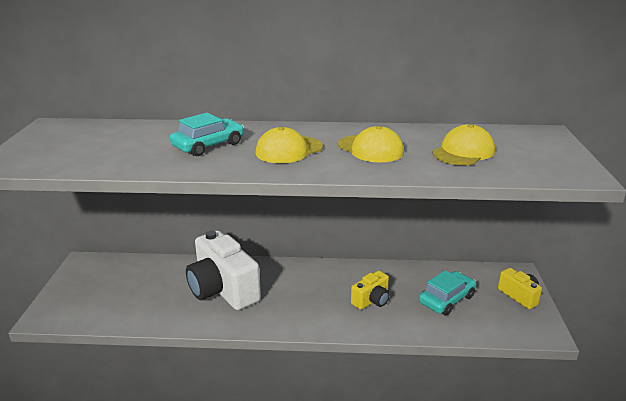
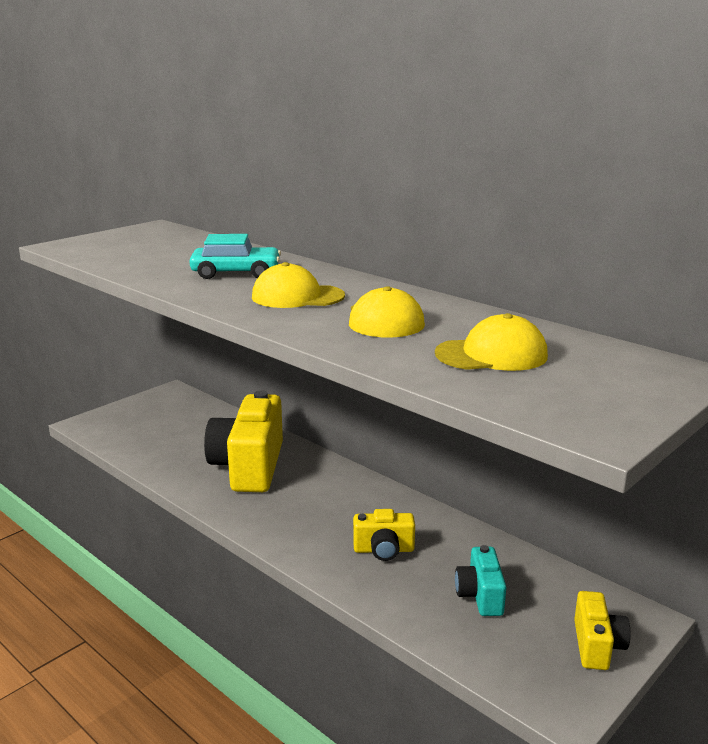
camera: 40 degrees right, 5 degrees down
(223, 290) = (249, 466): white camera -> yellow camera
(446, 299) = (480, 595): turquoise car -> turquoise camera

